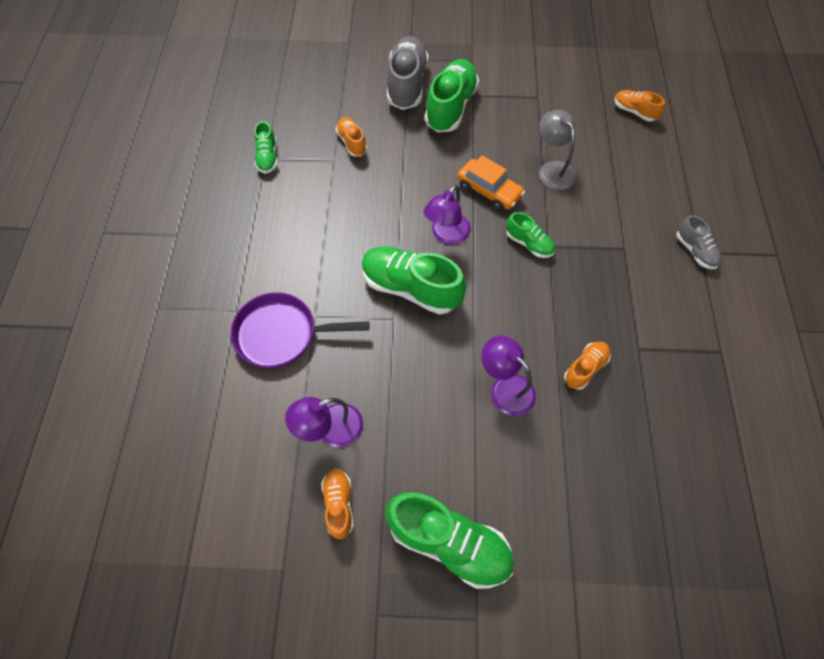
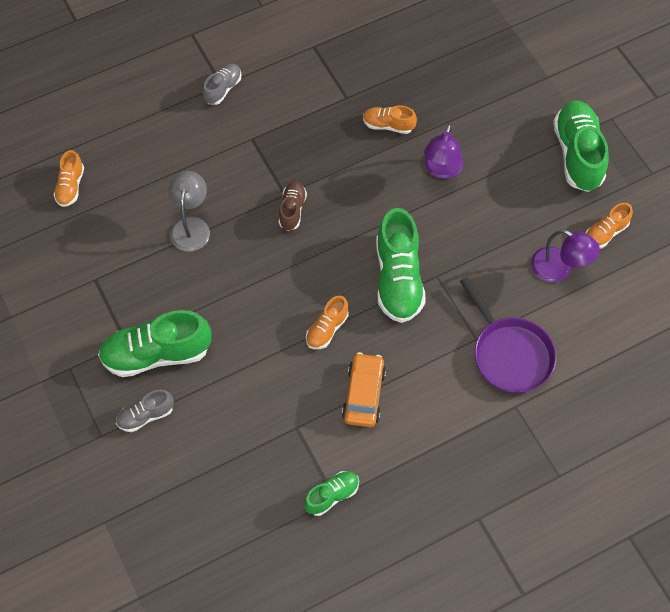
camera: 120 degrees left, 0 degrees up
(352, 142) = (262, 423): orange shoe -> orange shoe (327, 329)
(407, 85) = (146, 416): grey shoe -> grey shoe, size x0.53
(446, 235) = (324, 278): purple lamp -> none
(489, 191) = (250, 267): orange car -> orange car (364, 394)
(529, 243) = (292, 210): green shoe -> brown shoe
(552, 169) = (191, 226): grey lamp -> grey lamp turned 150 degrees clockwise

